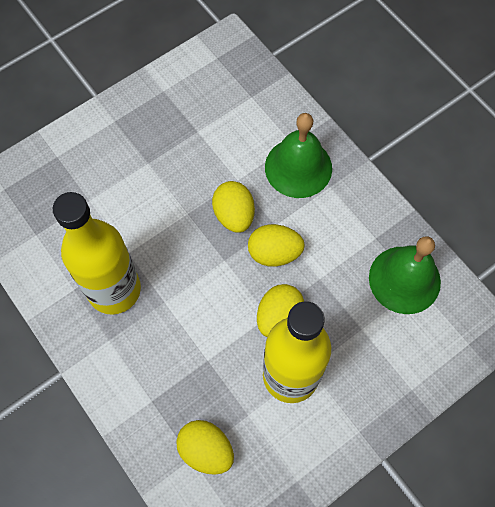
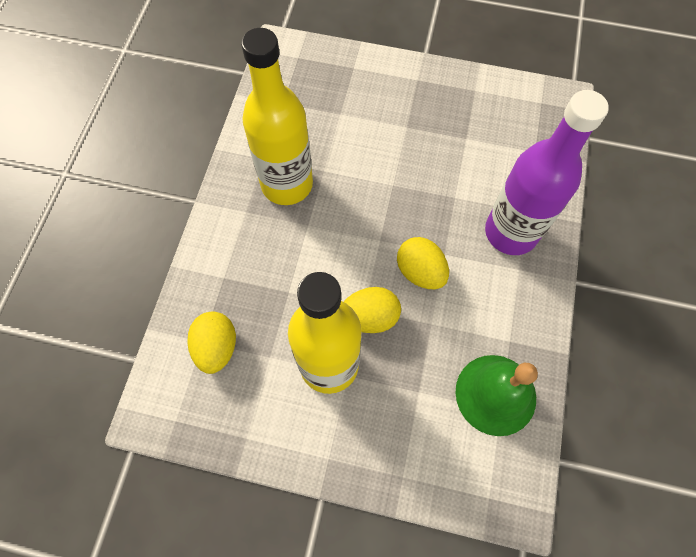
camera: 50 degrees right, 0 degrees up
(234, 215) = (423, 218): yellow egg -> none
(298, 167) = (511, 232): green bell -> purple bottle

